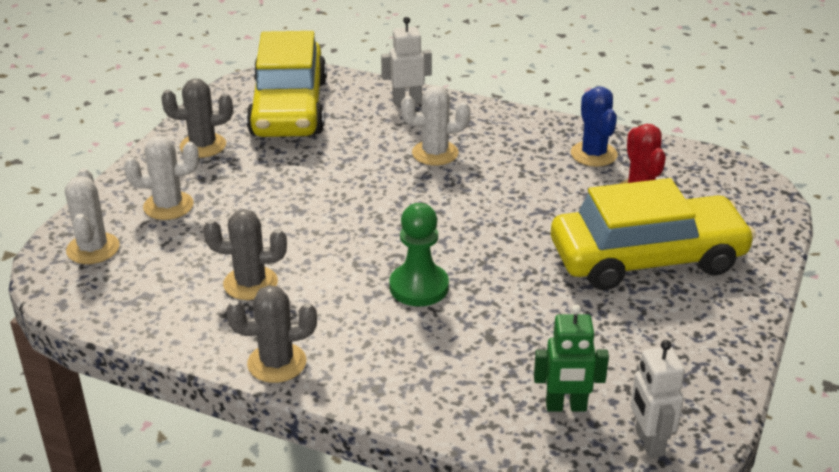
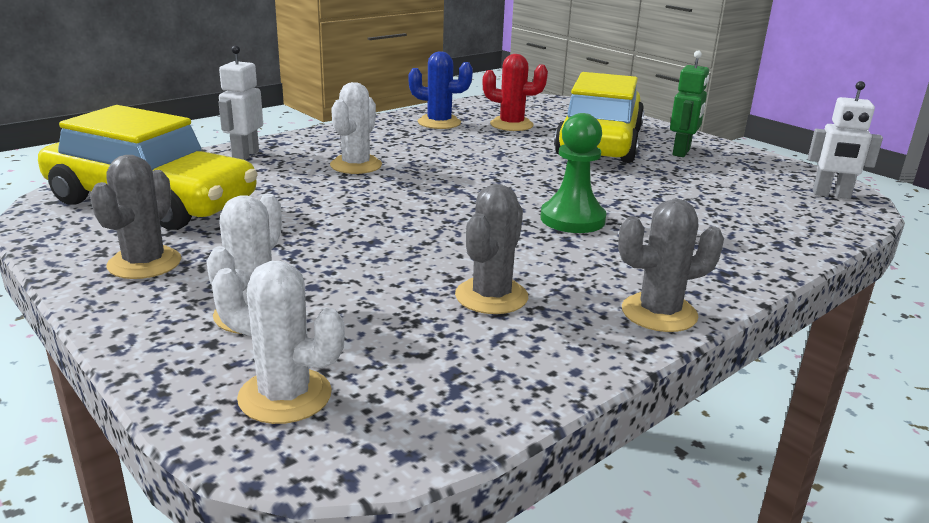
camera: 65 degrees left, 10 degrees down
(277, 363) = (659, 313): grey cactus -> grey cactus turned 60 degrees clockwise
(566, 406) = (779, 208): green robot -> green robot (681, 152)

